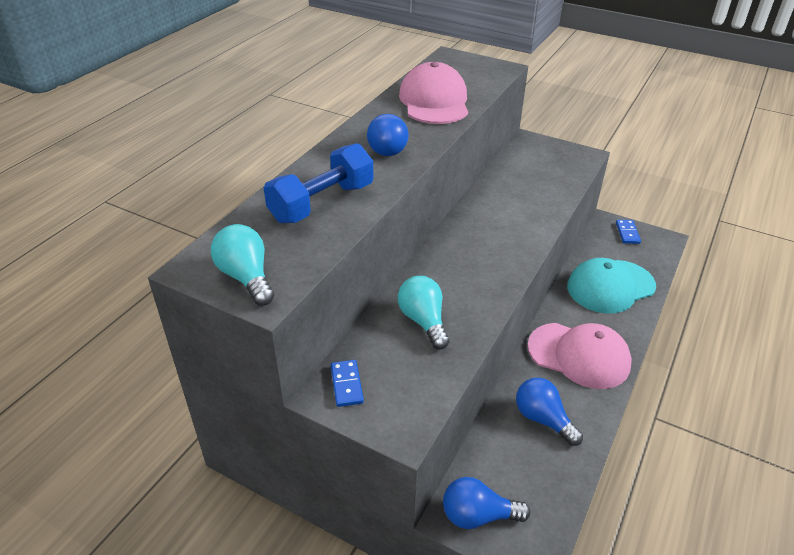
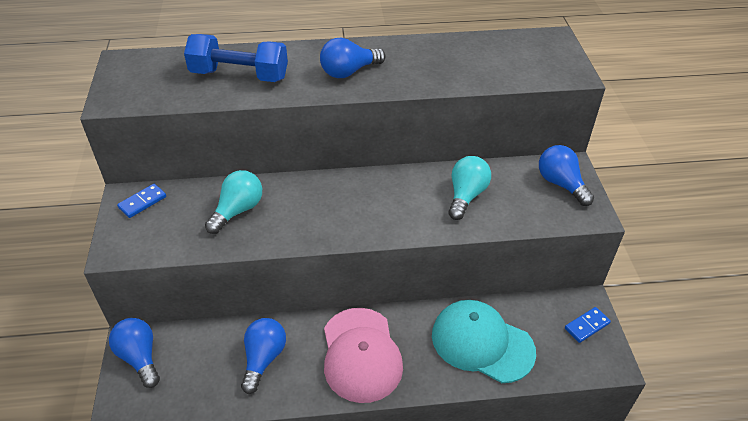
camera: 55 degrees right, 5 degrees up
(246, 277) = (126, 84): turquoise light bulb -> turquoise light bulb (466, 196)
(434, 101) = (455, 63): pink cap -> none
(544, 152) = (561, 184): none -> blue light bulb

